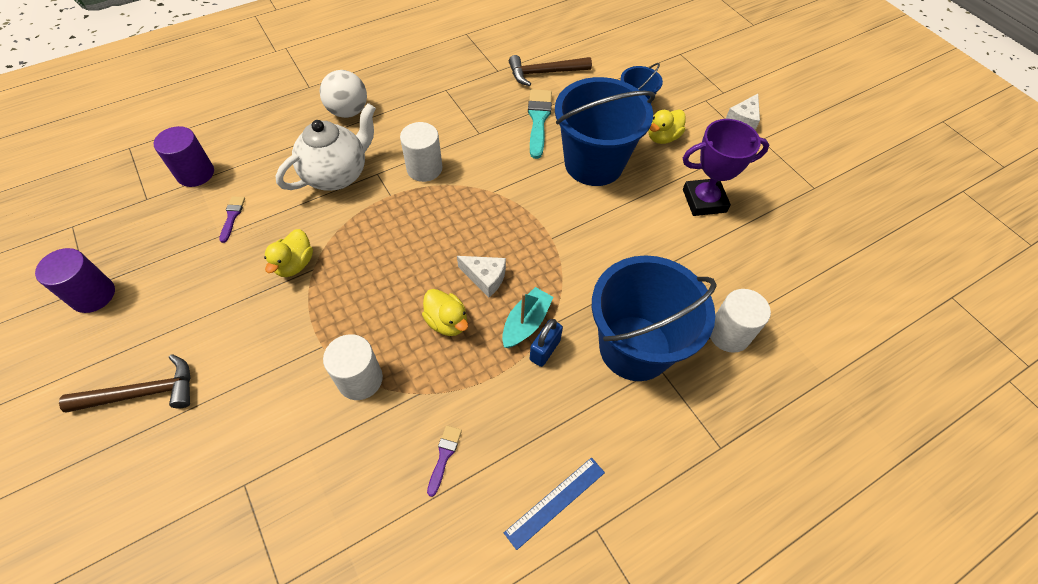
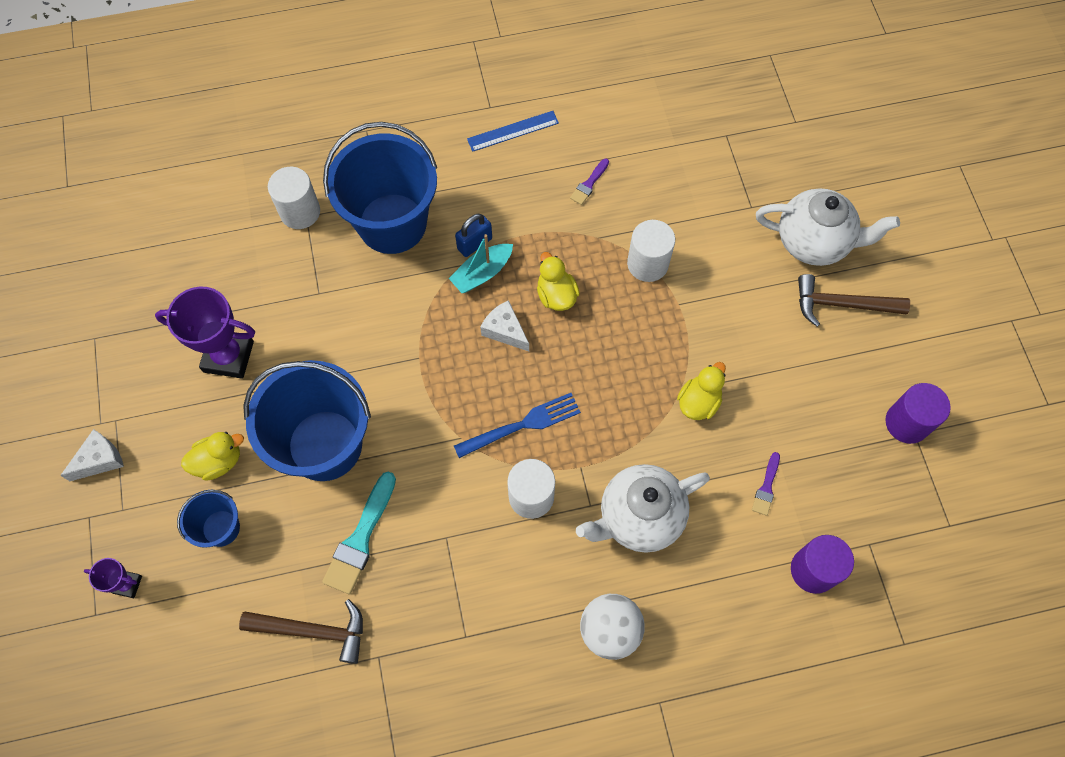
camera: 160 degrees left, 10 degrees up
(168, 459) = (814, 242): none -> white teapot
(446, 211) = (522, 425): none -> blue fork
(672, 69) = (127, 584): none -> purple trophy

